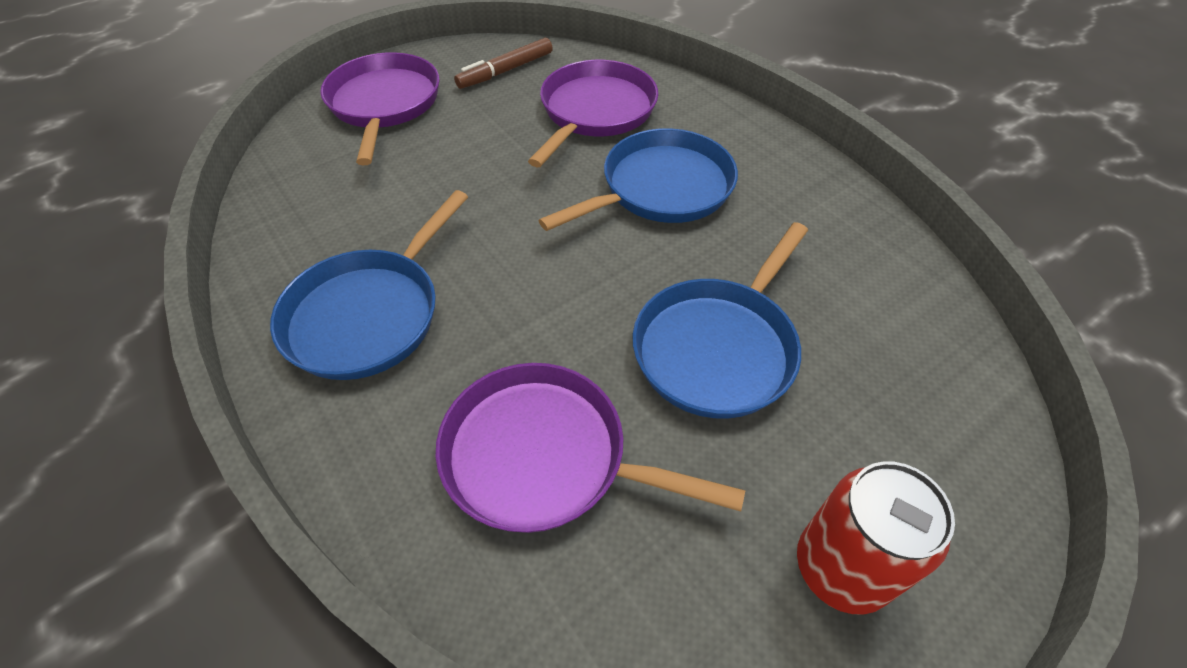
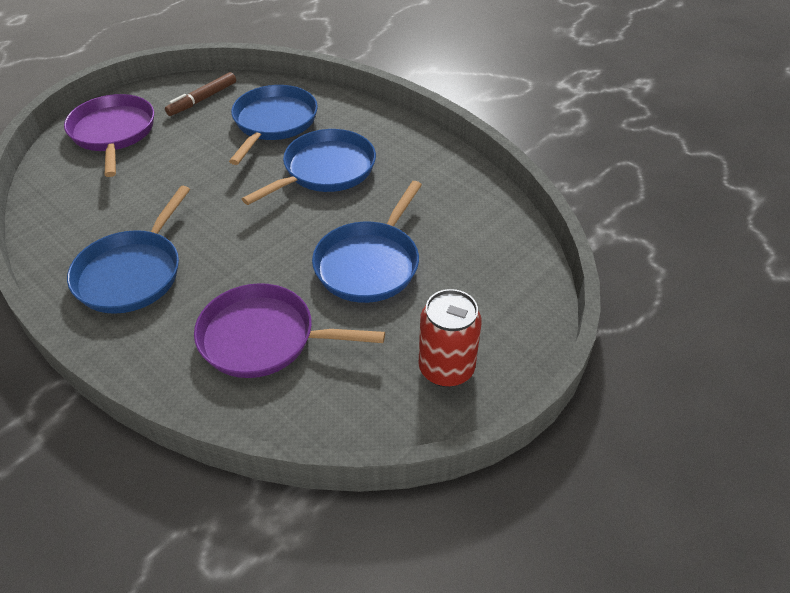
camera: 10 degrees left, 5 degrees down
(595, 111) = (273, 122): purple pan -> blue pan

